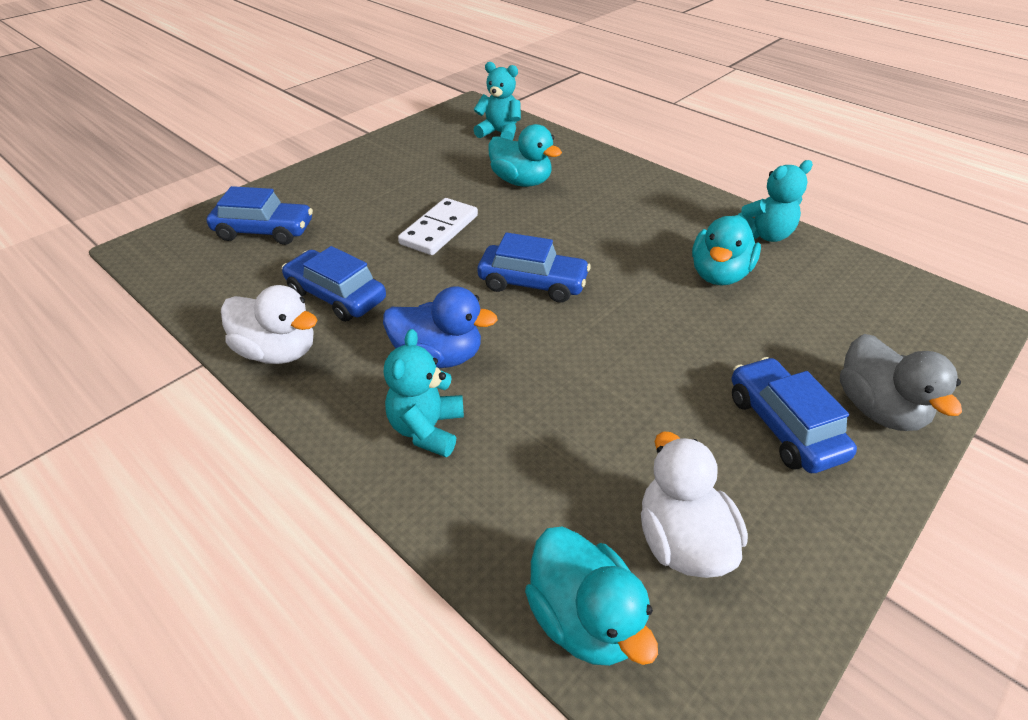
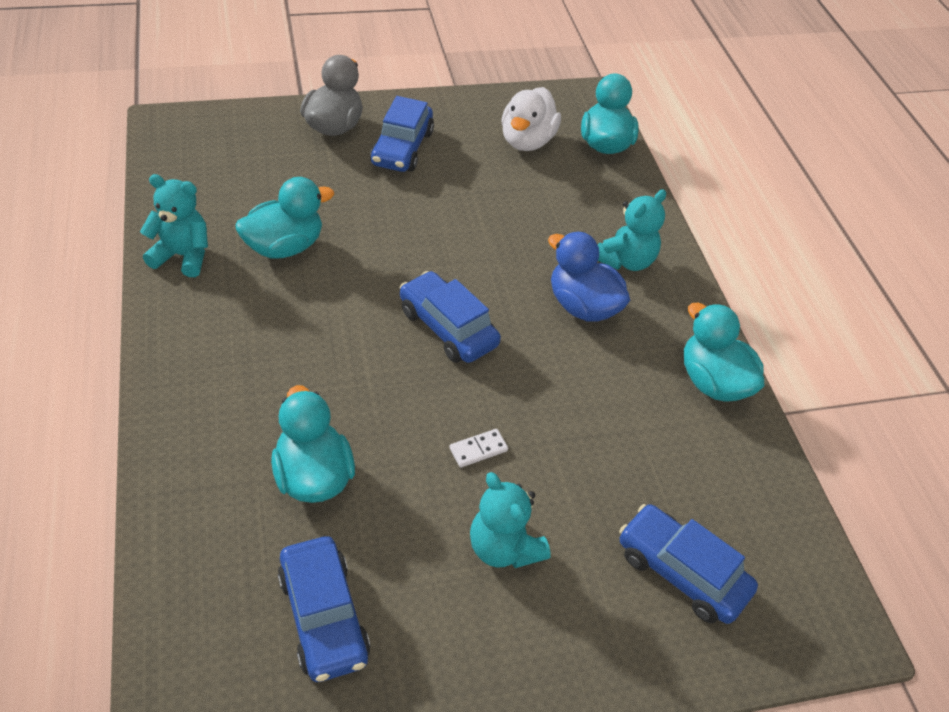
camera: 150 degrees left, 5 degrees up
(278, 351) = (713, 382): white duck -> turquoise duck
(336, 296) = (637, 416): blue car -> blue car (324, 617)
(439, 230) = (478, 450): white domino -> white domino, size x0.50
(499, 133) = (224, 616): turquoise teddy bear -> turquoise teddy bear (504, 548)

